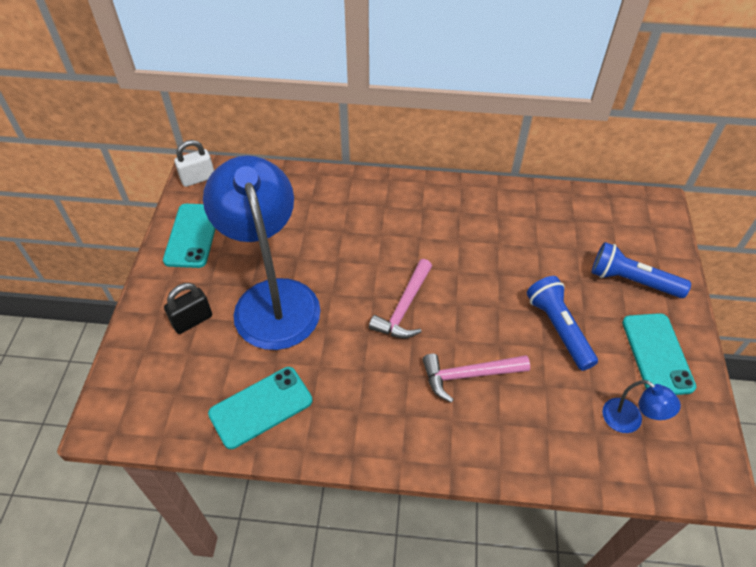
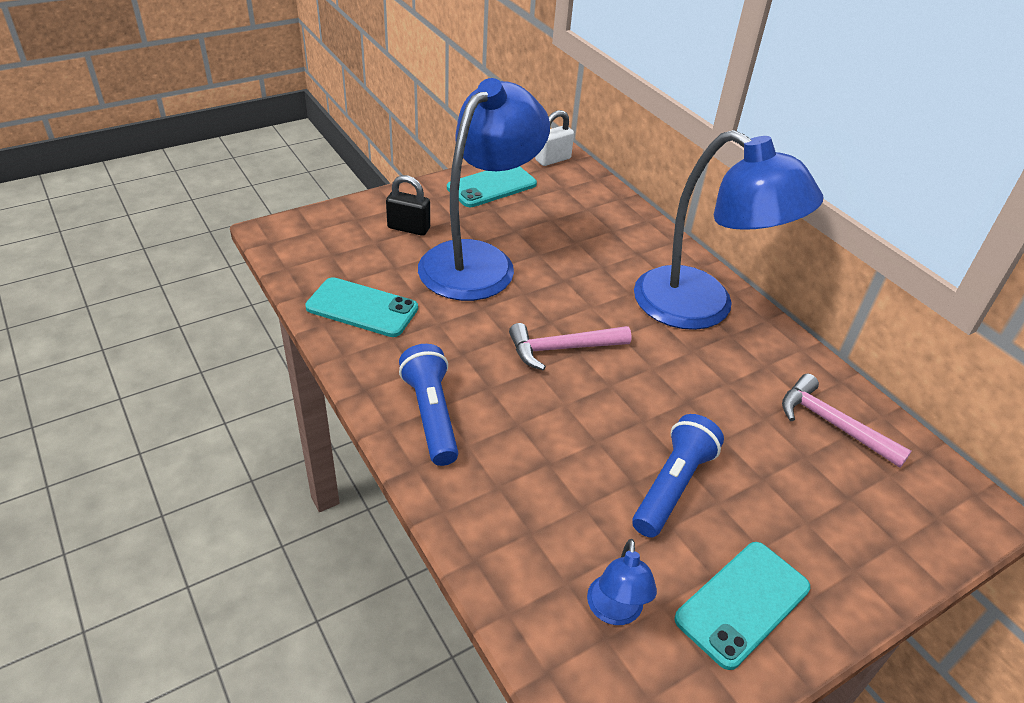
camera: 50 degrees right, 10 degrees down
(198, 178) = (553, 159): white padlock -> white padlock turned 60 degrees counterclockwise
(426, 208) = (701, 308): none -> blue lamp
(468, 375) = (532, 434): pink hammer -> pink hammer (832, 424)
(632, 281) = (824, 531): blue flashlight -> blue flashlight (431, 415)

